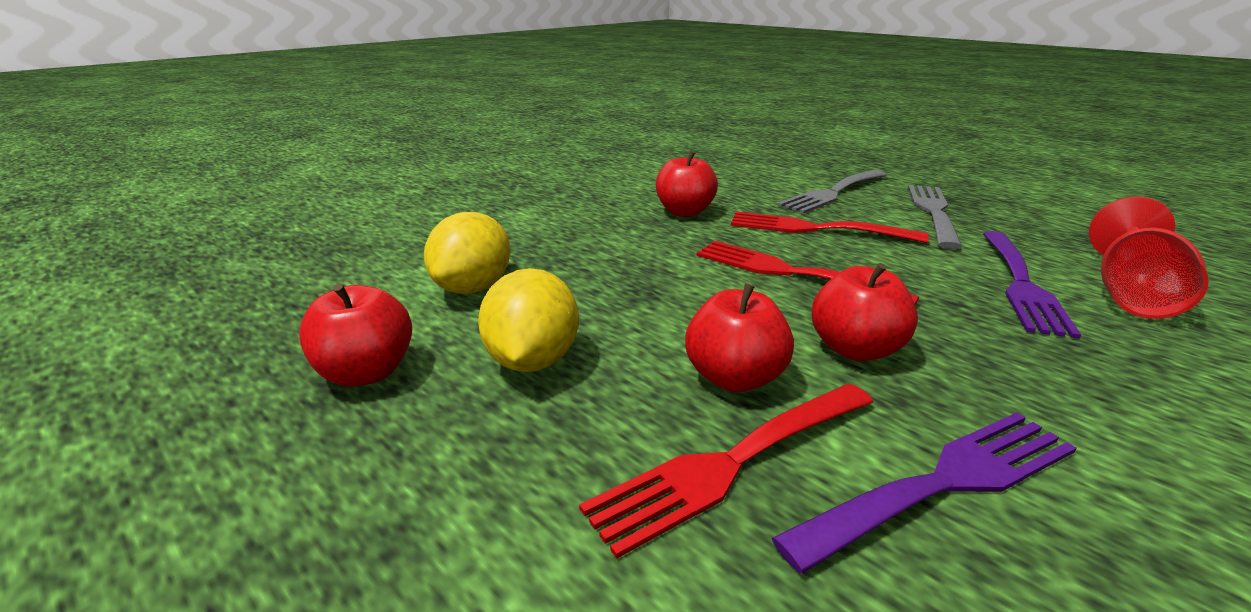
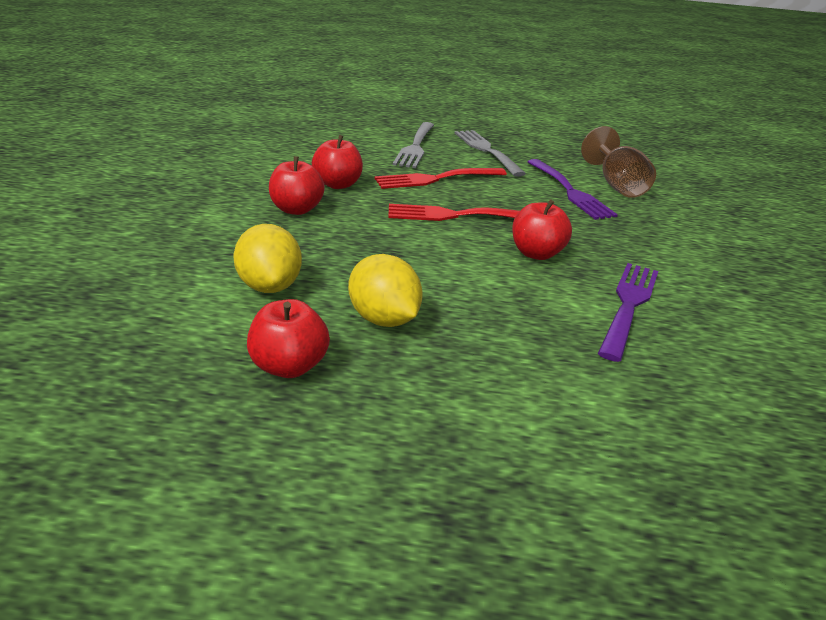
camera: 40 degrees left, 5 degrees up
(731, 463) = (546, 331): red fork -> none
(734, 378) = (500, 289): red apple -> red apple (296, 209)
(1130, 294) = (616, 185): red goblet -> brown goblet

